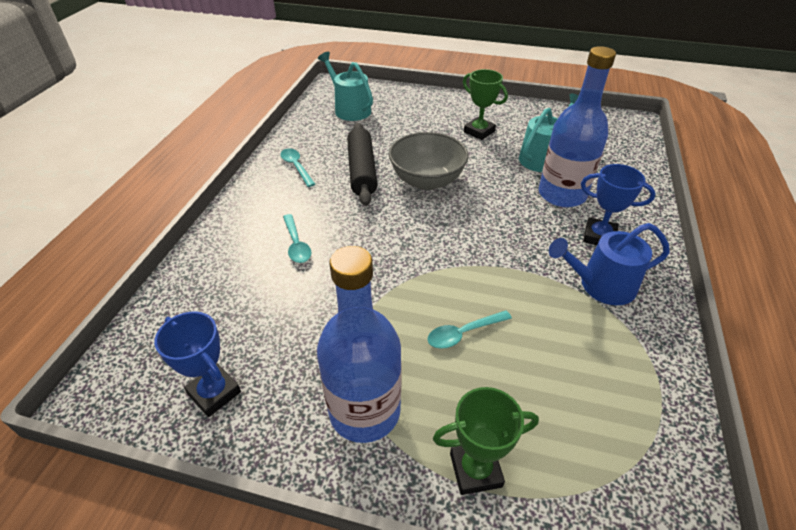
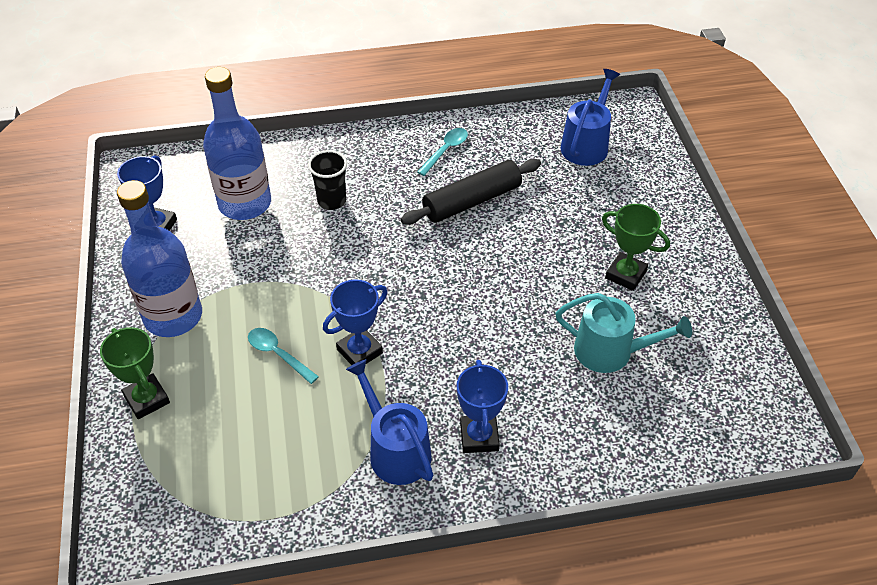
camera: 65 degrees right, 5 degrees up
(296, 244) = (332, 201): turquoise spoon -> black cup
(350, 109) = (586, 144): turquoise watering can -> blue watering can
(427, 181) = (488, 259): grey bowl -> none
(479, 131) = (625, 274): green trophy -> green trophy turned 75 degrees counterclockwise
(486, 277) = (359, 351): none -> blue trophy
(562, 194) = (540, 387): blue bottle -> blue bottle (245, 203)

